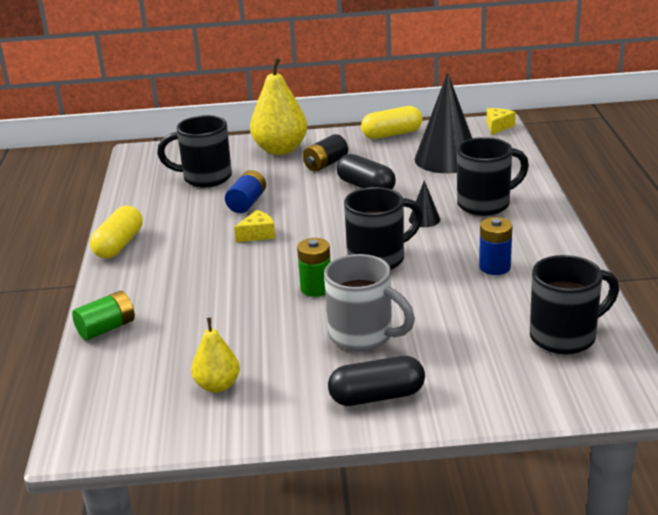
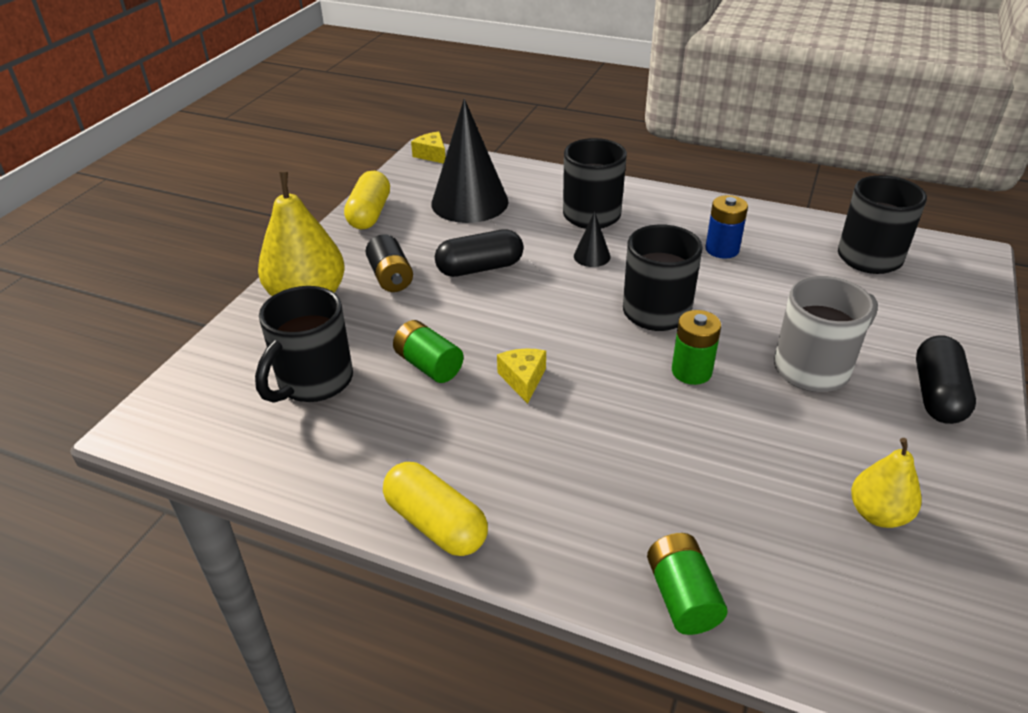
camera: 65 degrees left, 10 degrees up
(247, 203) = (429, 365): blue battery -> green battery

